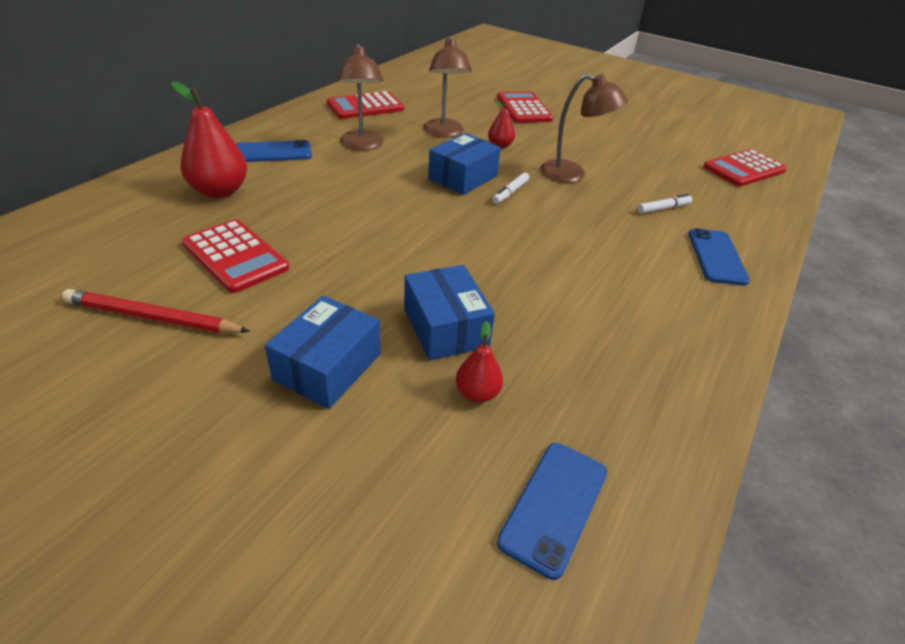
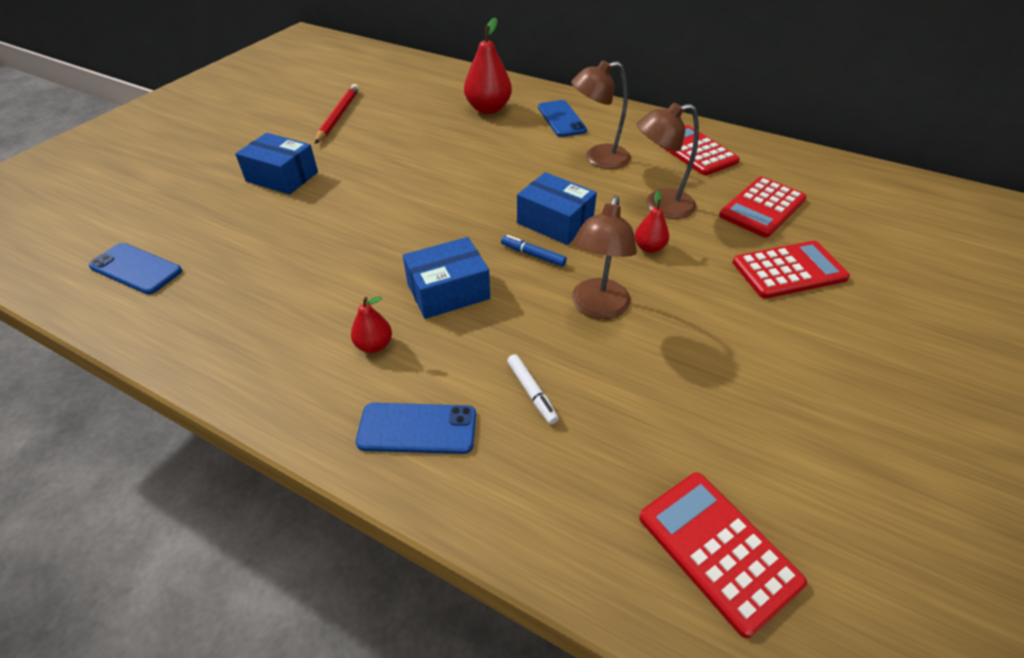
camera: 90 degrees right, 5 degrees up
(235, 256) = (402, 129): red calculator -> red calculator (762, 207)
(445, 327) = (313, 220): blue box -> blue box (448, 291)
(477, 393) = (241, 237): red pear -> red pear (374, 345)
(510, 192) = (533, 255): white marker -> blue marker

